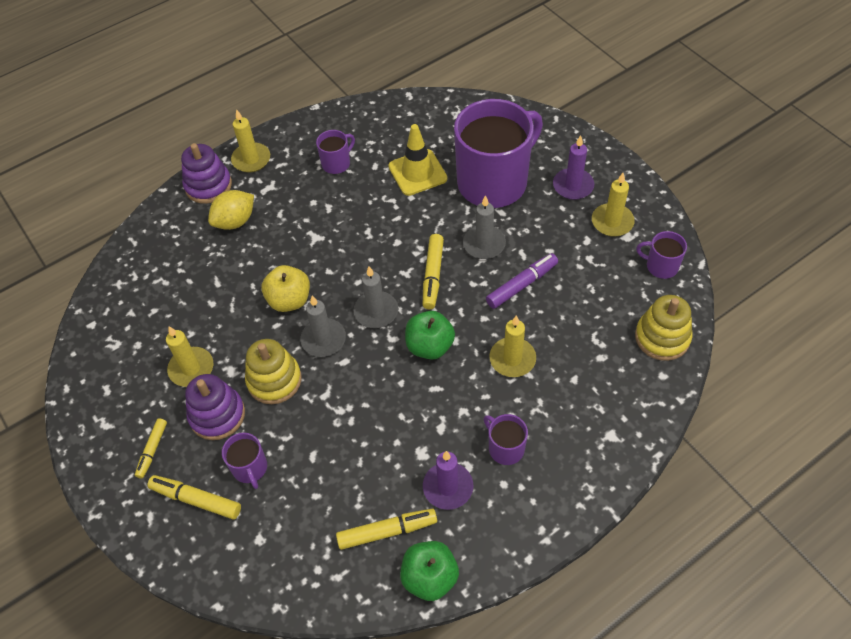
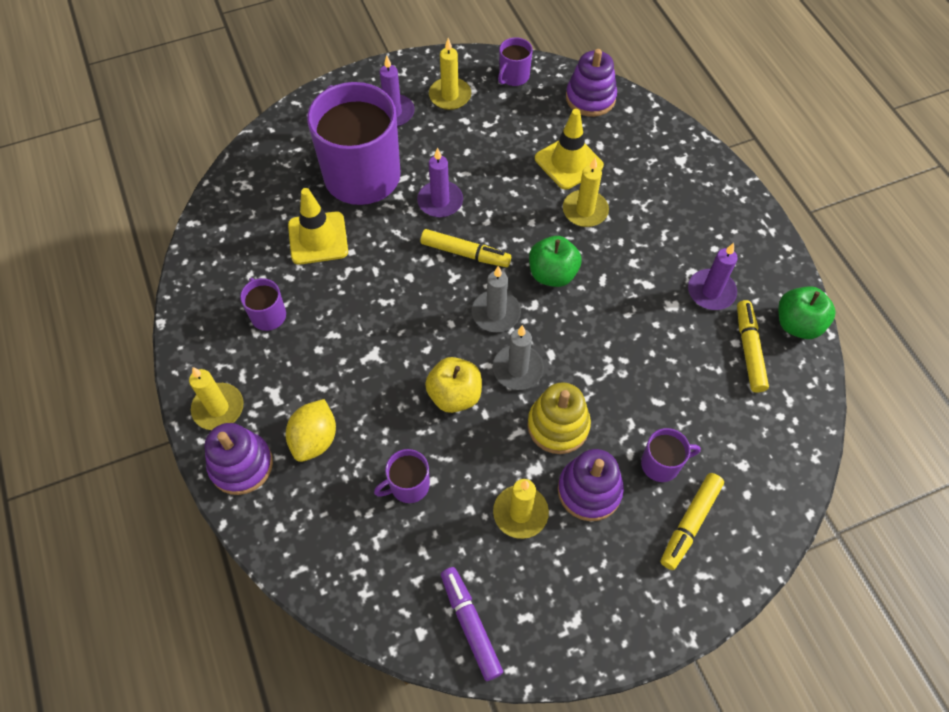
camera: 80 degrees left, 5 degrees up
(152, 450) = (620, 567): yellow marker -> none
(235, 221) = (314, 439): yellow lemon -> yellow lemon turned 45 degrees clockwise
(484, 244) = (440, 201): grey candle -> purple candle
(505, 448) = (679, 238): purple mug -> purple mug (408, 485)
(522, 285) = (501, 182): purple marker -> purple marker (470, 624)
(568, 334) = (568, 162): none -> yellow traffic cone
(662, 337) = (590, 98): yellow stacking toy -> purple stacking toy

